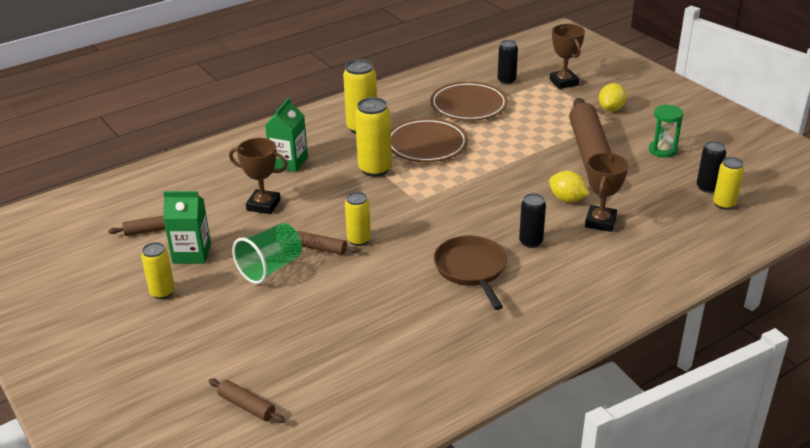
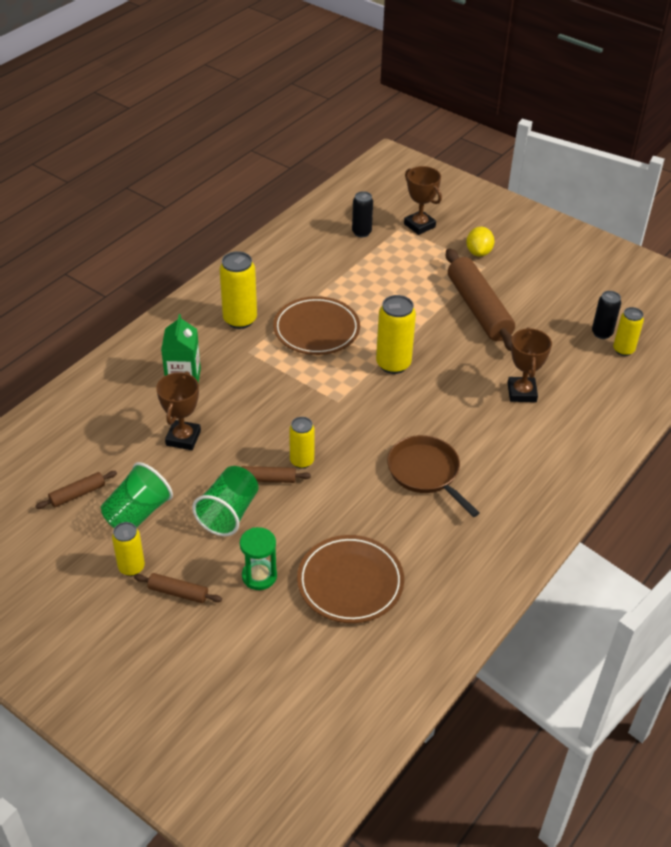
camera: 20 degrees left, 10 degrees up
(192, 253) = (138, 513): green carton -> green cup
(247, 406) = (284, 675): brown rolling pin -> brown rolling pin (178, 592)
(263, 205) = (183, 438): brown trophy -> brown trophy turned 75 degrees counterclockwise
(375, 169) = (277, 370): yellow can -> yellow can (393, 364)
(468, 106) = (337, 272): brown plate -> brown plate (350, 582)
(530, 242) = (467, 429): black can -> none
(567, 199) = (481, 372): yellow lemon -> none
(662, 150) = (546, 296): green hourglass -> green hourglass (259, 576)

